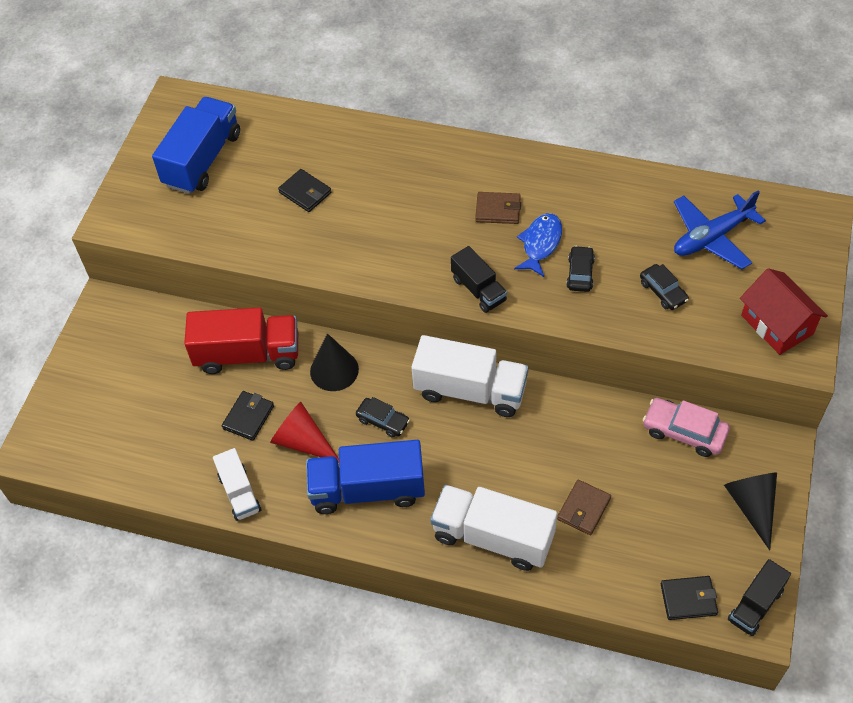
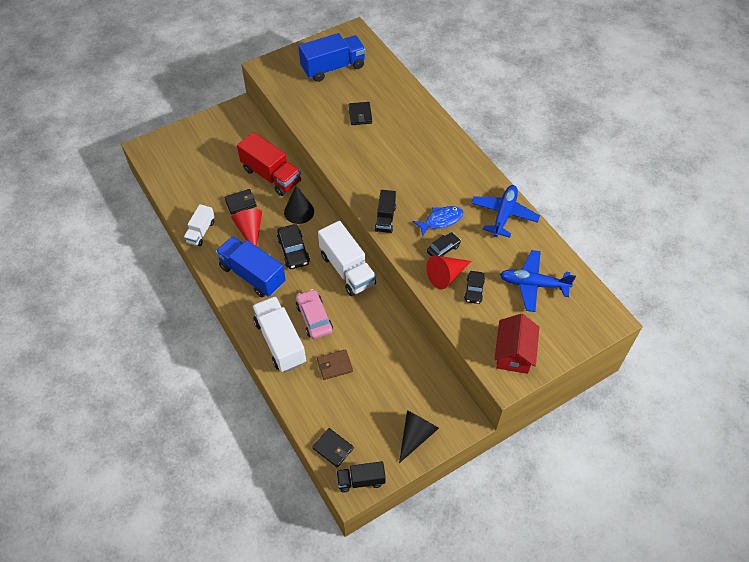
camera: 40 degrees right, 0 degrees up
(383, 421) = (293, 251): black car -> black car, size x1.53
(498, 210) = (440, 189): brown wallet -> none
(597, 186) = (504, 214): none -> blue plane
(617, 300) = (446, 275): none -> red cone
(684, 432) = (425, 373): pink car -> pink car (314, 318)

